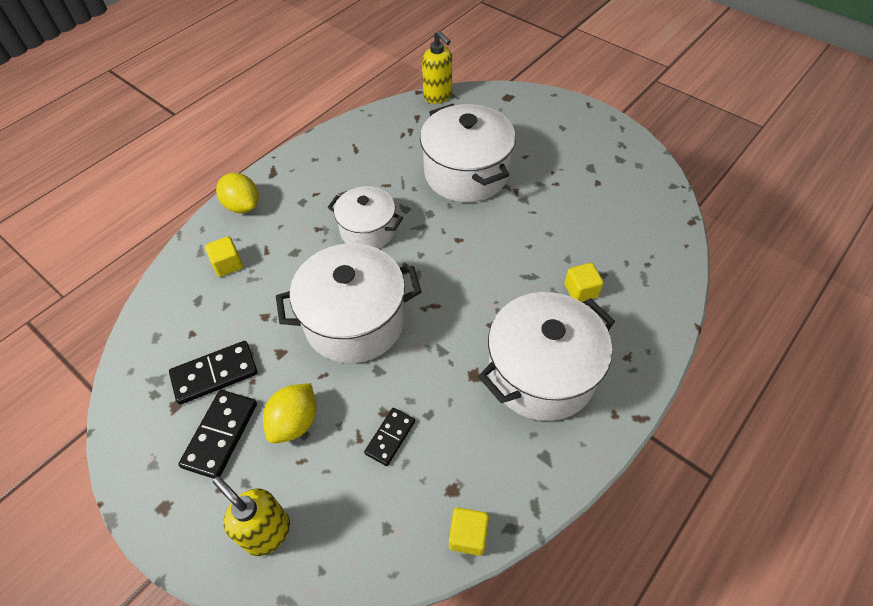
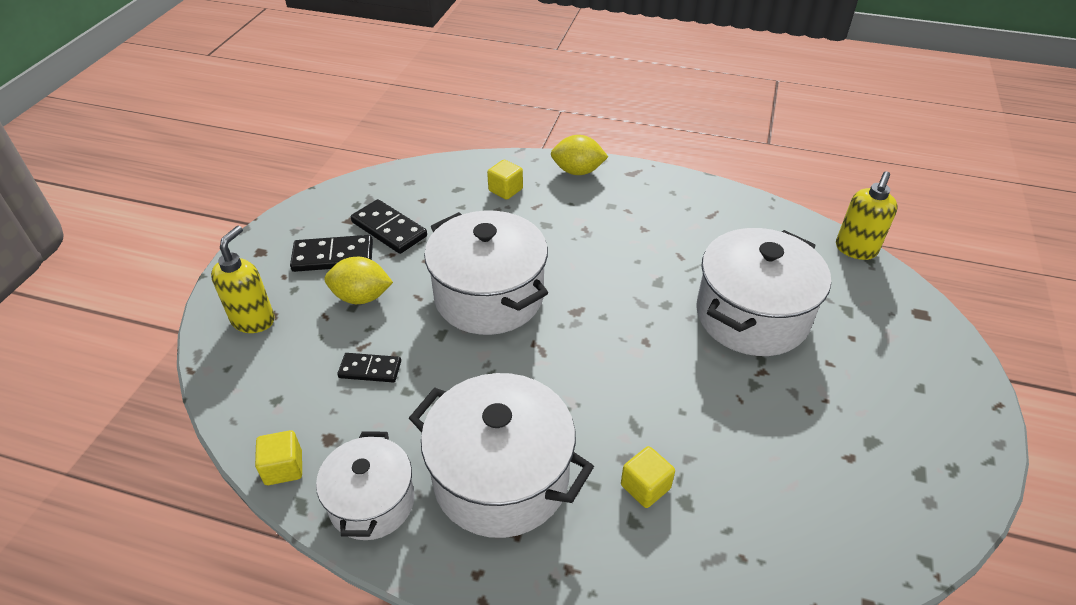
camera: 65 degrees right, 10 degrees down
(242, 206) = (577, 171): yellow lemon -> yellow lemon turned 75 degrees clockwise
(368, 230) = (607, 264): white pot -> white pot (372, 502)

